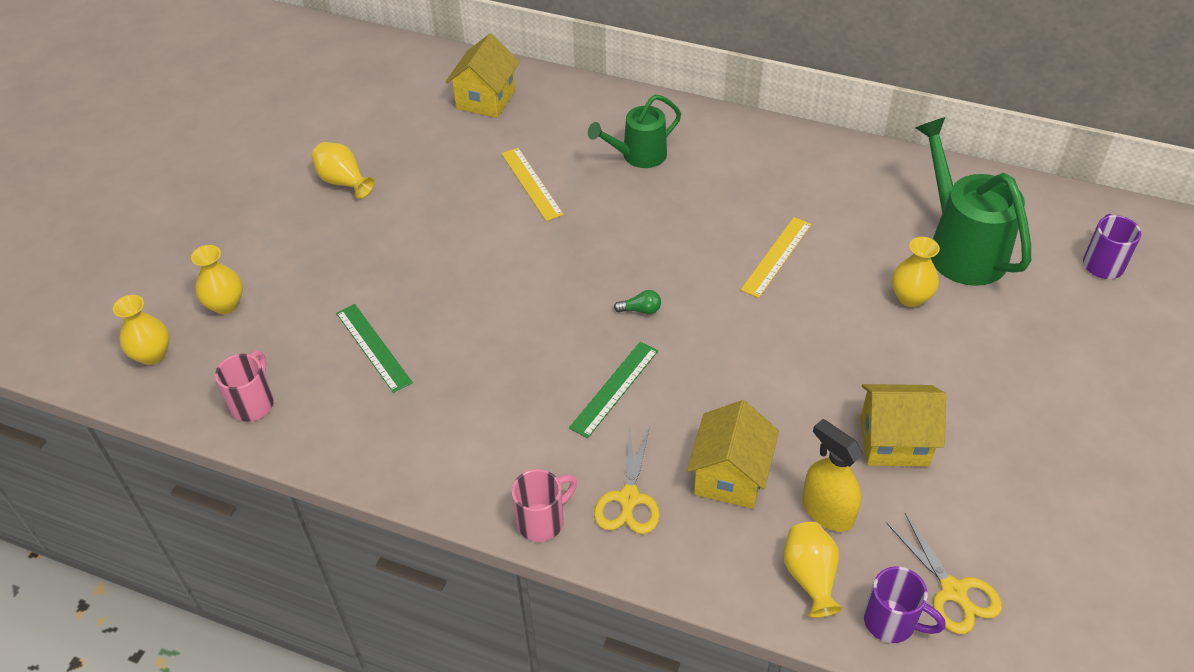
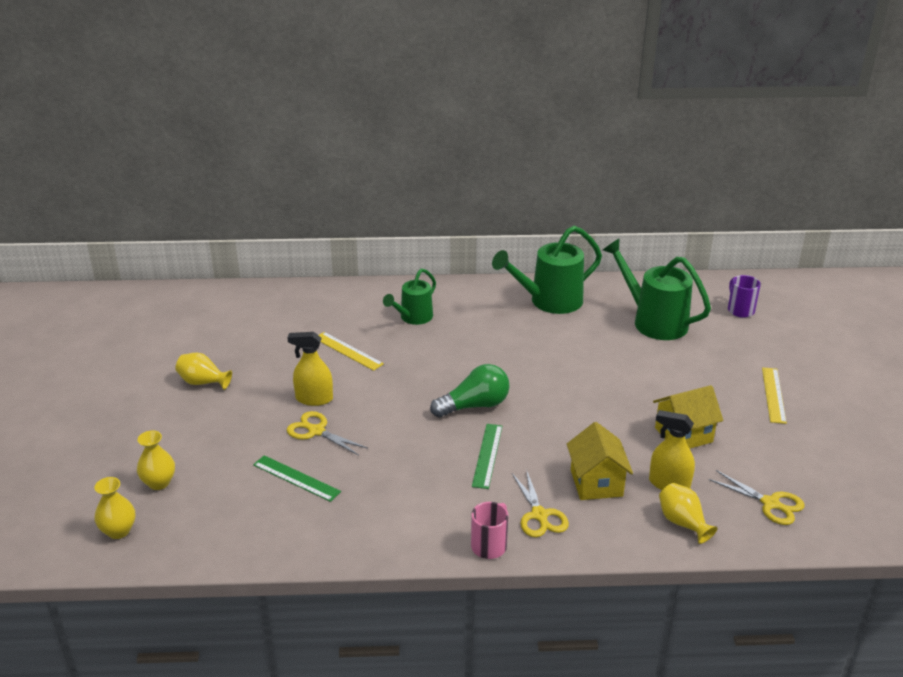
camera: 25 degrees left, 15 degrees down
(253, 403) = (225, 538): pink mug -> none
(431, 288) = (316, 431): none -> yellow scissors
(454, 241) = (314, 399): none -> yellow spray bottle
(486, 99) = (280, 308): yellow house -> none
(640, 310) = (474, 406): green light bulb -> green light bulb, size x2.39
(776, 256) = (543, 353): yellow ruler -> yellow ruler (773, 395)
(831, 177) = (549, 301): none -> green watering can
(892, 622) = (747, 531): purple mug -> none
(910, 297) = (641, 355): yellow vase -> none

